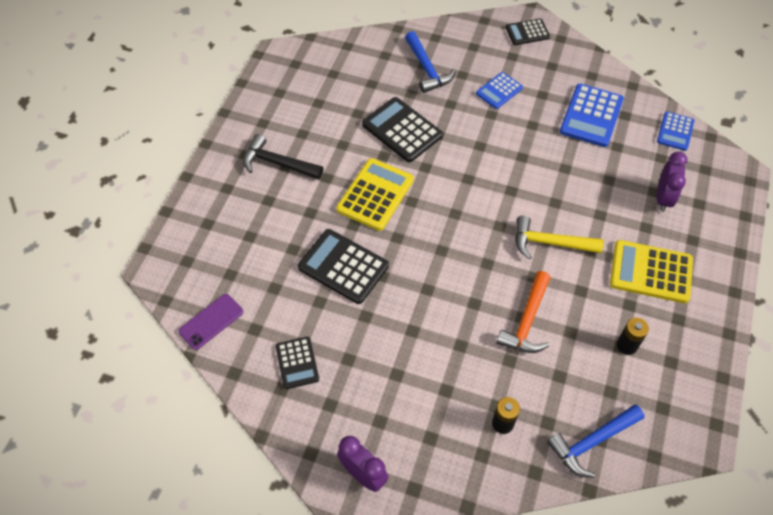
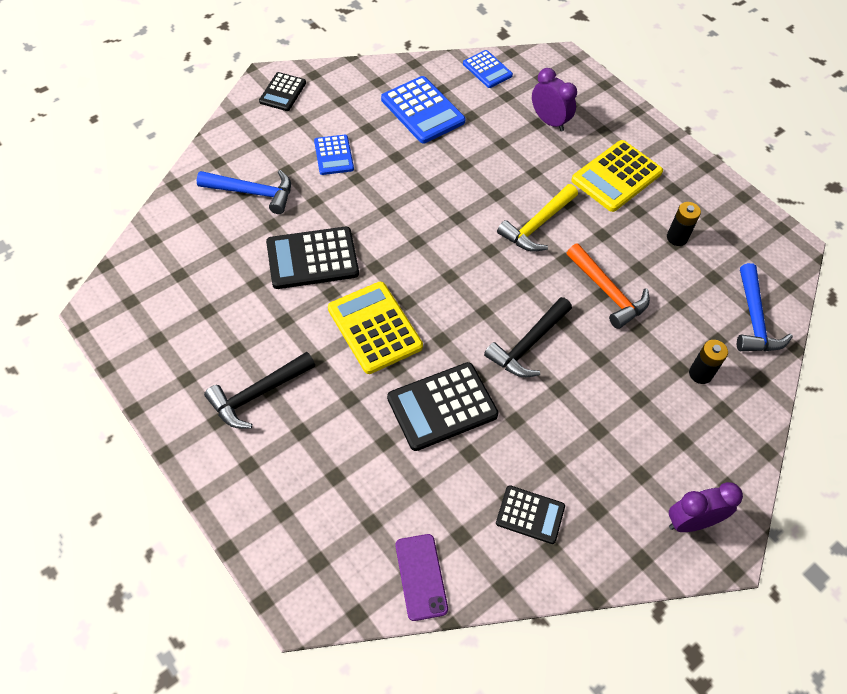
camera: 60 degrees left, 0 degrees up
(435, 292) = (528, 344): none -> black hammer

